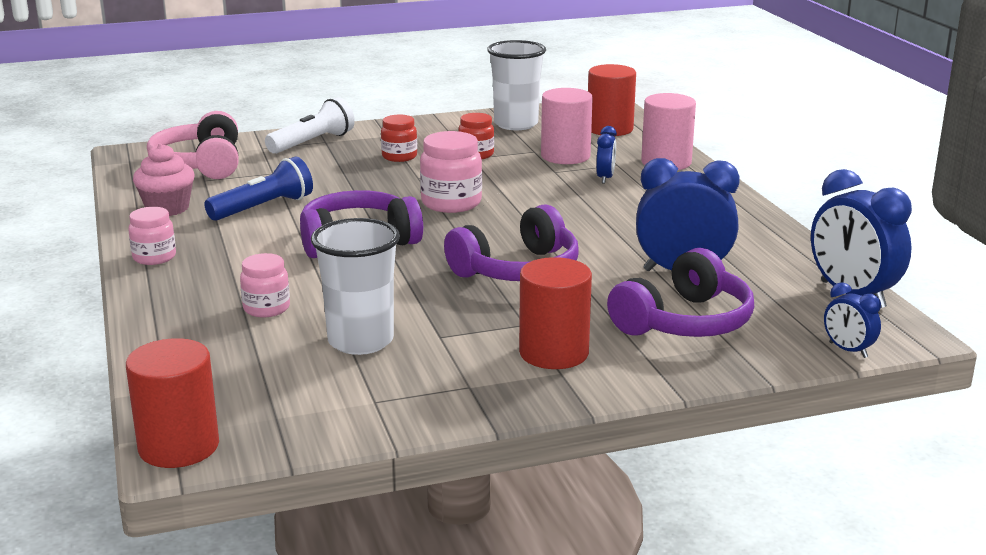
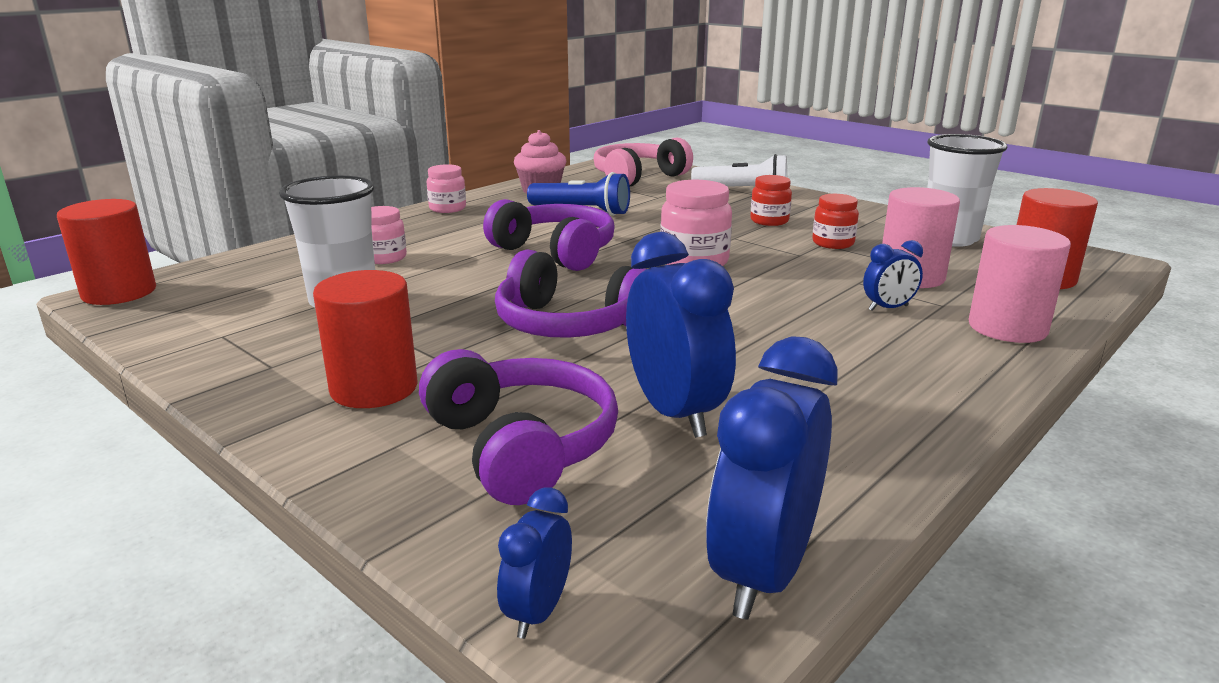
camera: 60 degrees right, 0 degrees up
(684, 322) = (521, 446): purple headphones -> purple headphones turned 135 degrees counterclockwise

